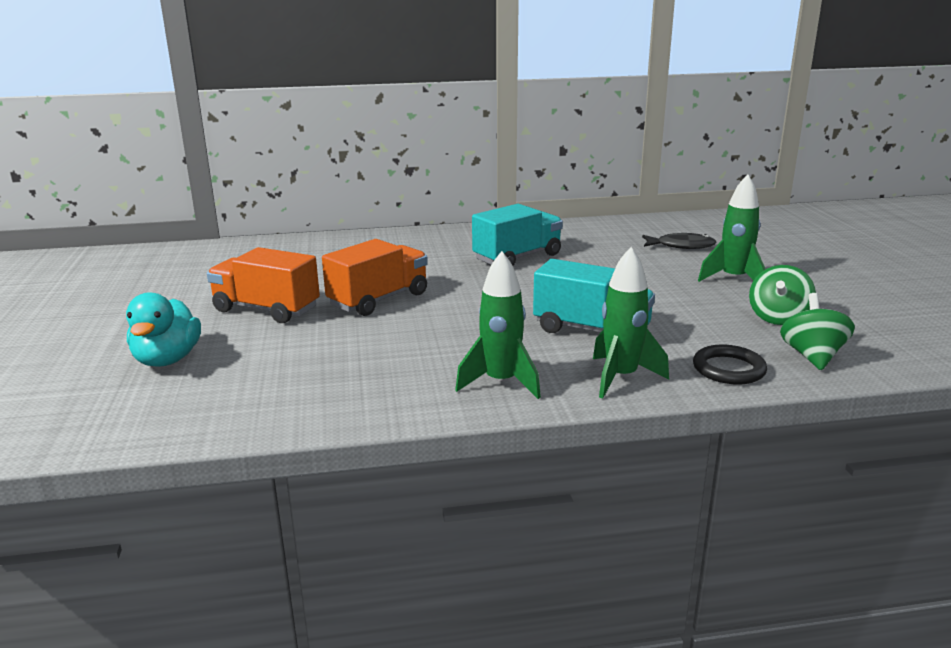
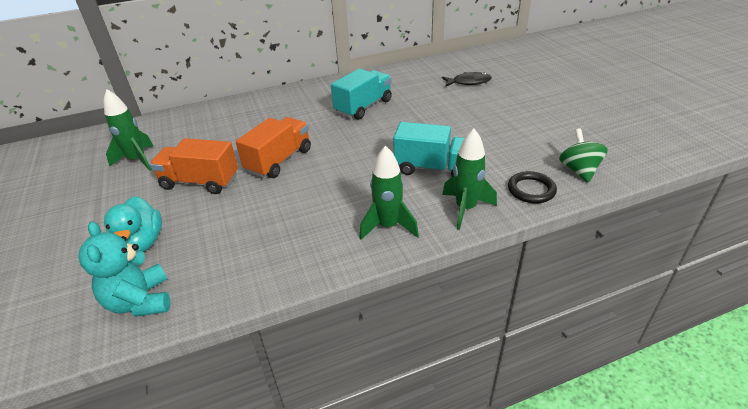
camera: 10 degrees left, 15 degrees up
(142, 415) = (140, 301): none -> turquoise teddy bear
(733, 279) = (510, 108): green rocket -> green rocket (137, 160)
(778, 318) = (548, 139): green spinning top -> none

